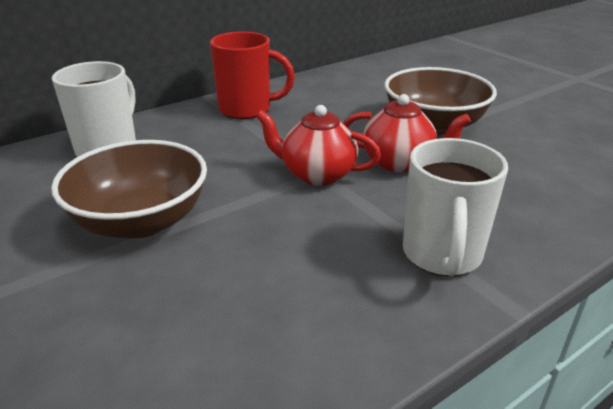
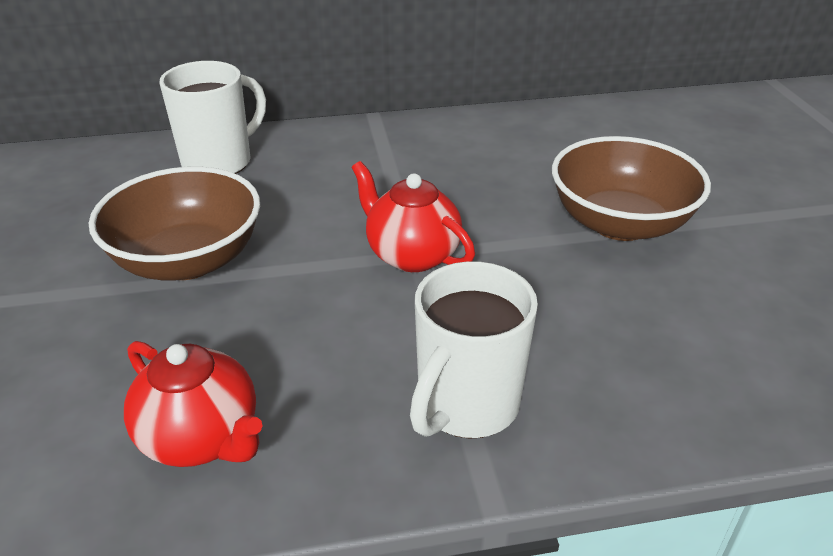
camera: 25 degrees right, 5 degrees up
(247, 109) = (402, 144): red mug -> none
(399, 162) = (525, 265): red teapot -> red teapot (202, 438)

